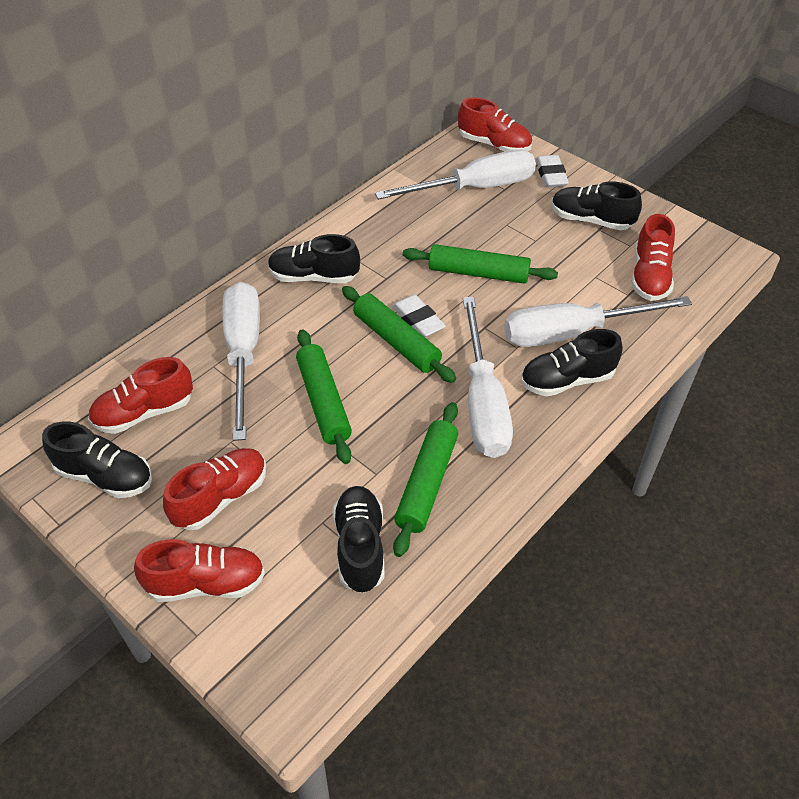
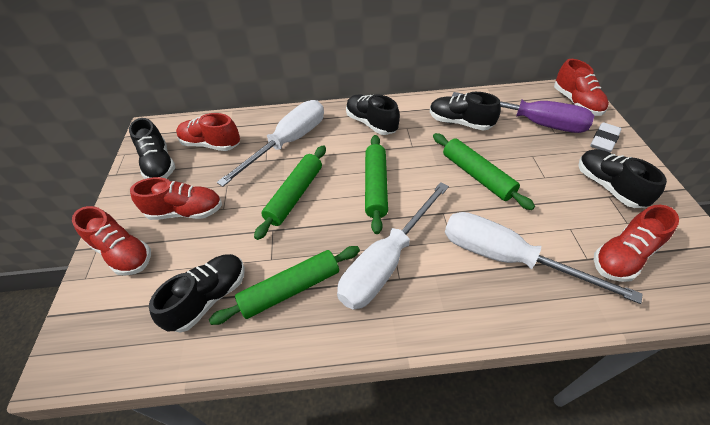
camera: 45 degrees right, 0 degrees up
(418, 320) = (403, 182): white eraser -> none
(474, 188) = (532, 122): white screwdriver -> purple screwdriver
(566, 380) = (465, 290): black shoe -> black shoe (460, 123)

